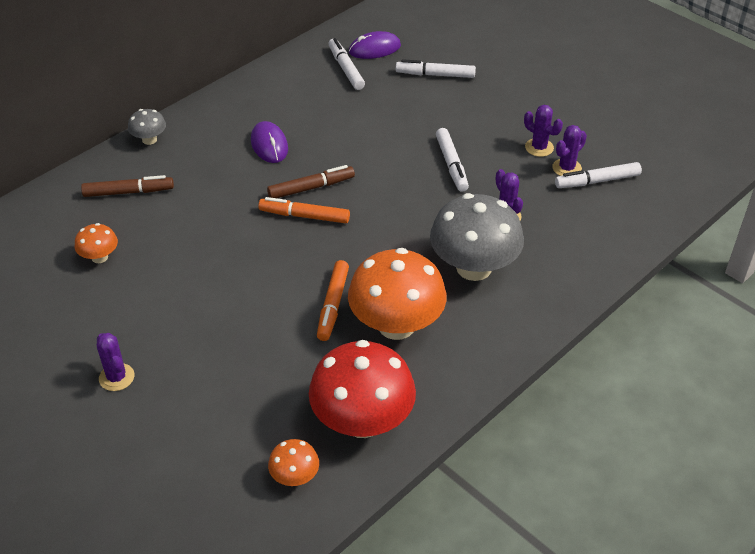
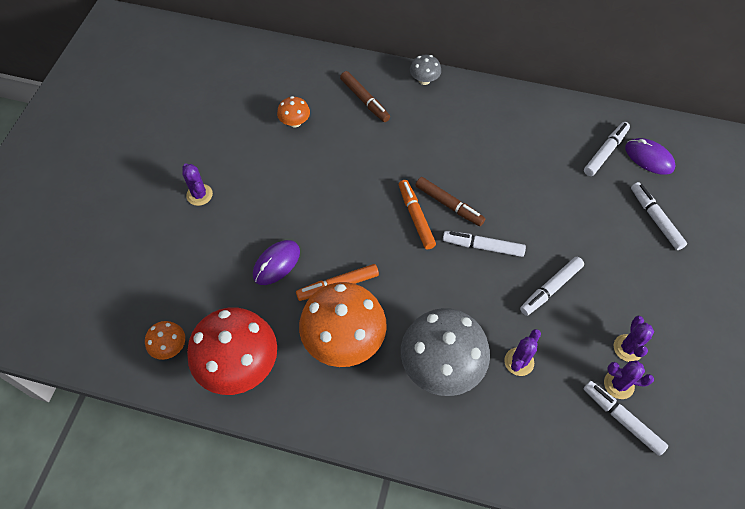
camera: 60 degrees right, 15 degrees up
(116, 377) = (199, 195): purple cactus -> purple cactus turned 60 degrees counterclockwise
(269, 145) = (475, 152): purple mouse -> purple mouse (276, 263)
(375, 186) = (483, 247): none -> white marker

